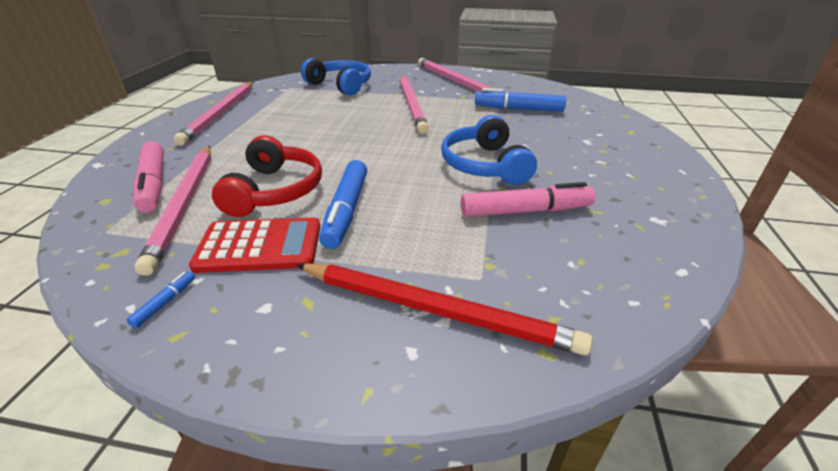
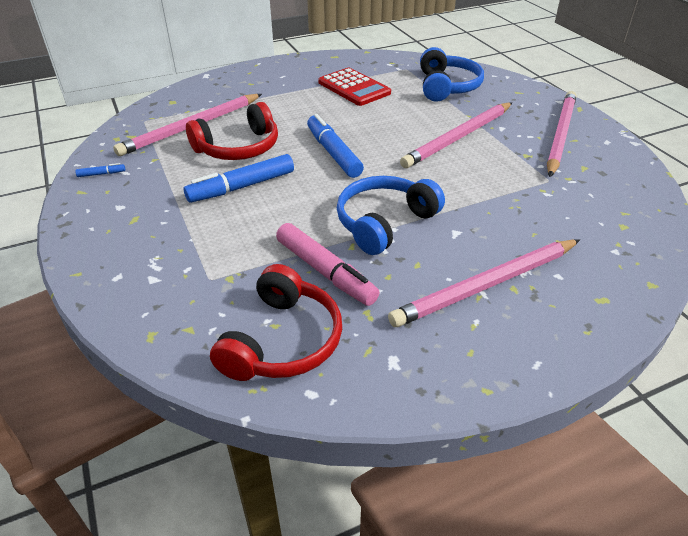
camera: 55 degrees right, 5 degrees up
(154, 184) = (203, 104): pink marker -> none
(221, 114) = (320, 71): pink pencil -> pink pencil (487, 285)
(260, 246) = (172, 175): red calculator -> red calculator (354, 88)
(435, 310) = (161, 271): red pencil -> none
(519, 109) = (546, 200): blue marker -> blue marker (333, 153)
(605, 264) = (282, 340): none -> red headphones

